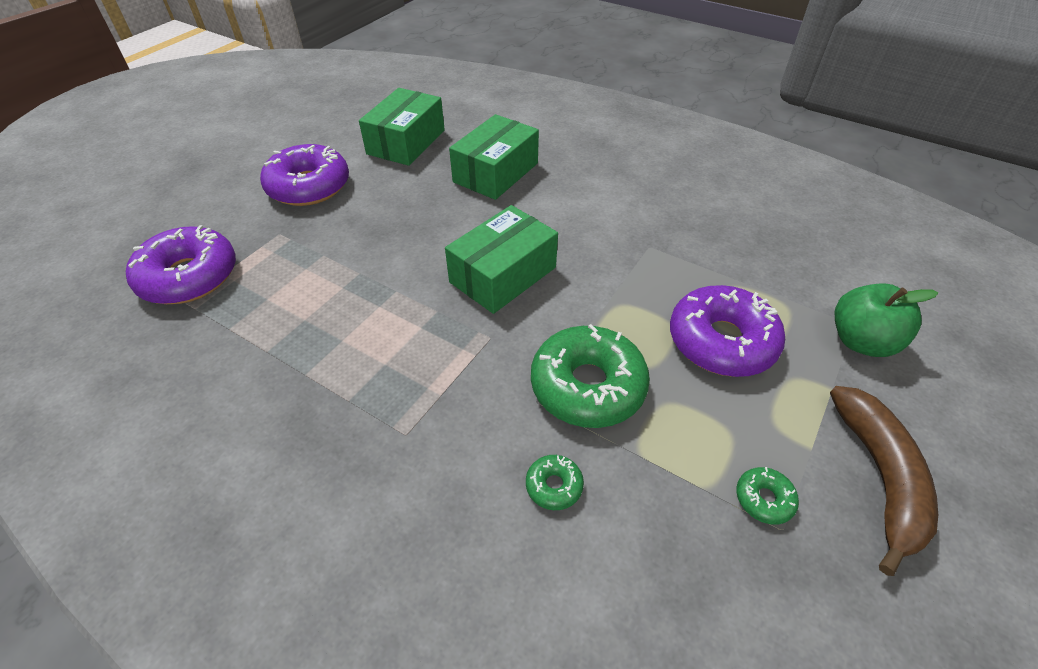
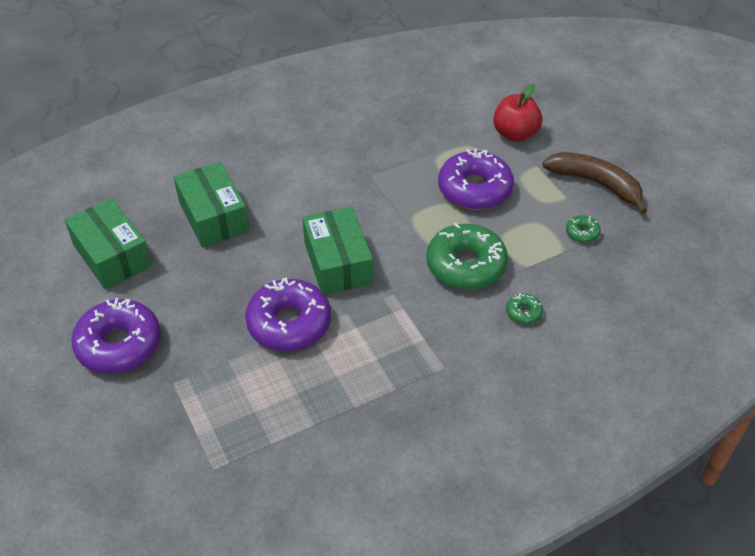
camera: 60 degrees left, 0 degrees up
(189, 277) = (181, 460): purple donut -> purple donut (289, 323)
(861, 341) = (515, 134): green apple -> red apple

